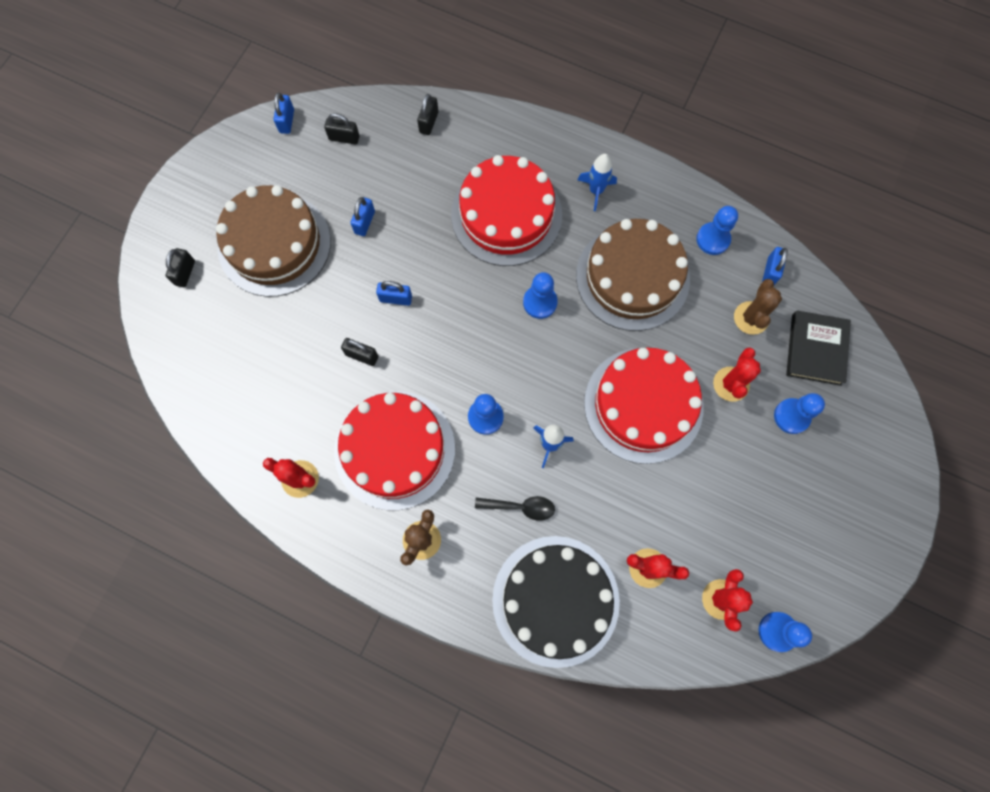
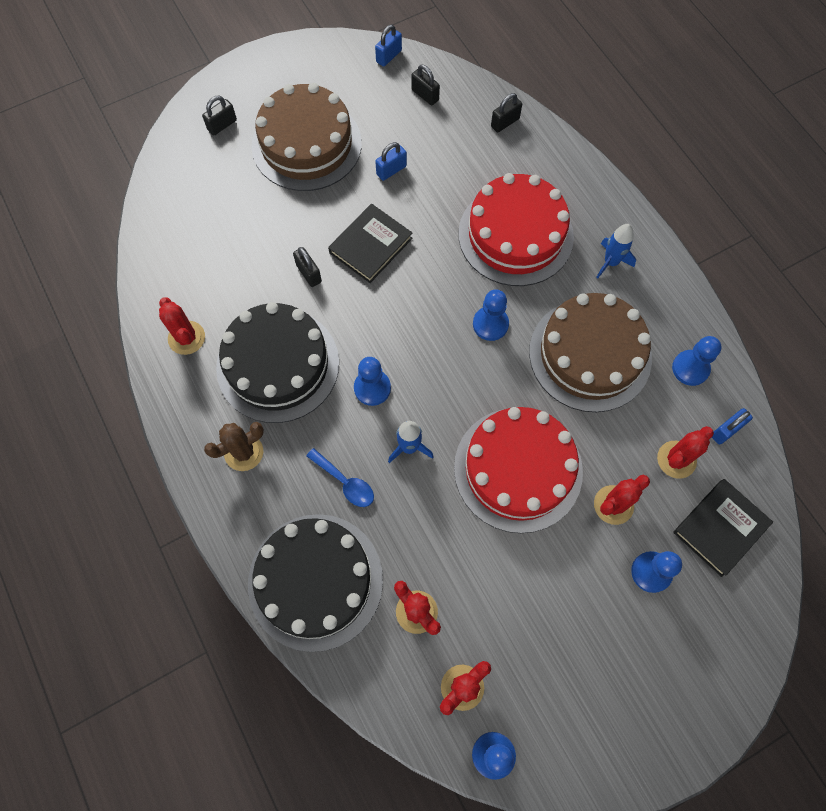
camera: 35 degrees right, 5 degrees down
(395, 449) = (278, 365): red cake -> black cake
(396, 298) = (370, 245): blue padlock -> black book
(521, 507) = (345, 482): black spoon -> blue spoon
(751, 318) = (676, 459): brown cactus -> red cactus

